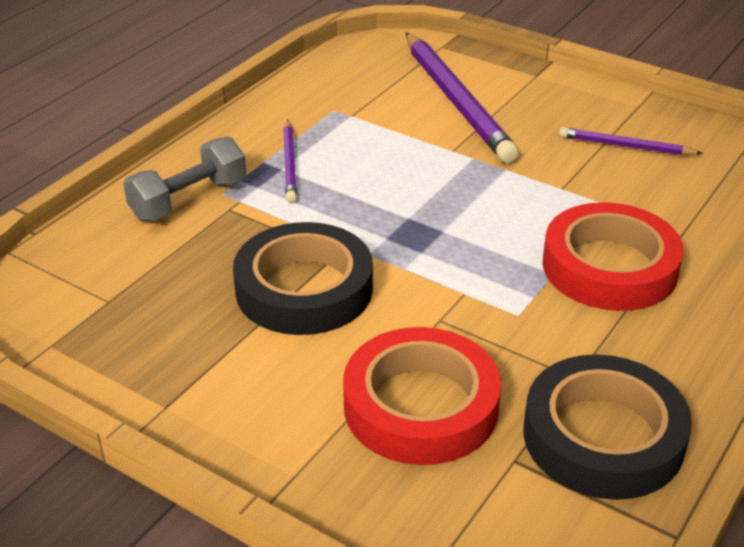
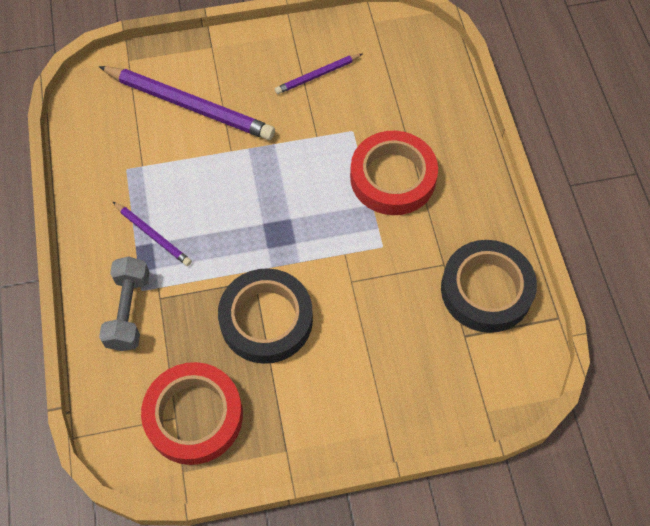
camera: 45 degrees left, 25 degrees up
(421, 406) = (398, 342): red tape -> red tape (194, 416)

